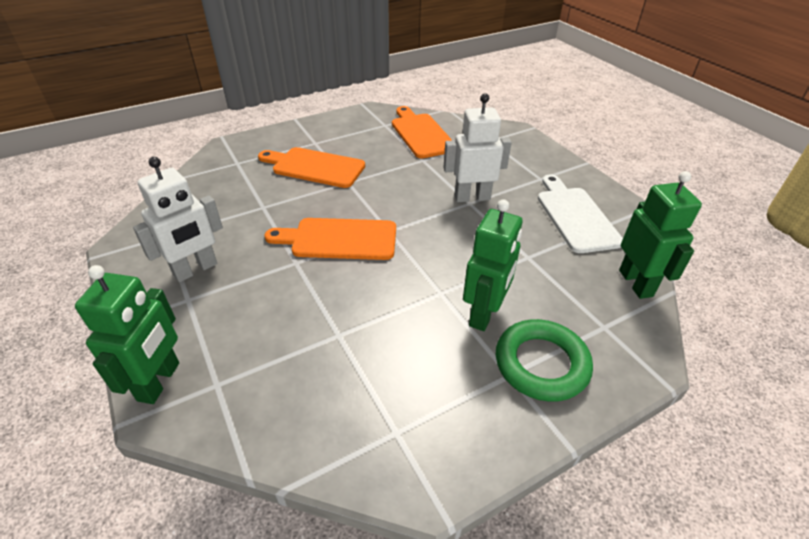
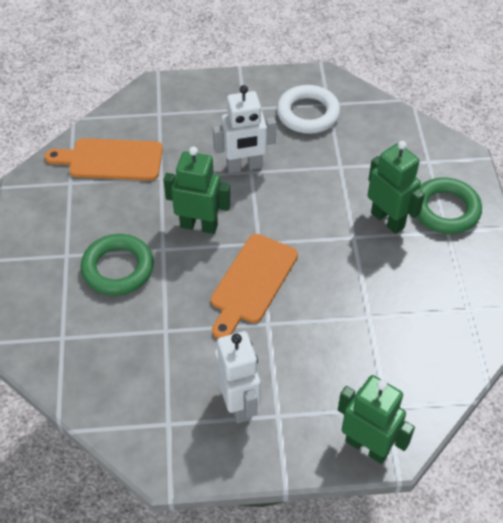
camera: 65 degrees left, 10 degrees up
(315, 167) = (118, 268): orange cutting board -> green ring
(472, 197) = (244, 166): white robot -> white robot turned 120 degrees counterclockwise
(575, 216) = (308, 113): white cutting board -> white ring
(636, 283) = (397, 121): green robot -> green robot (199, 225)

